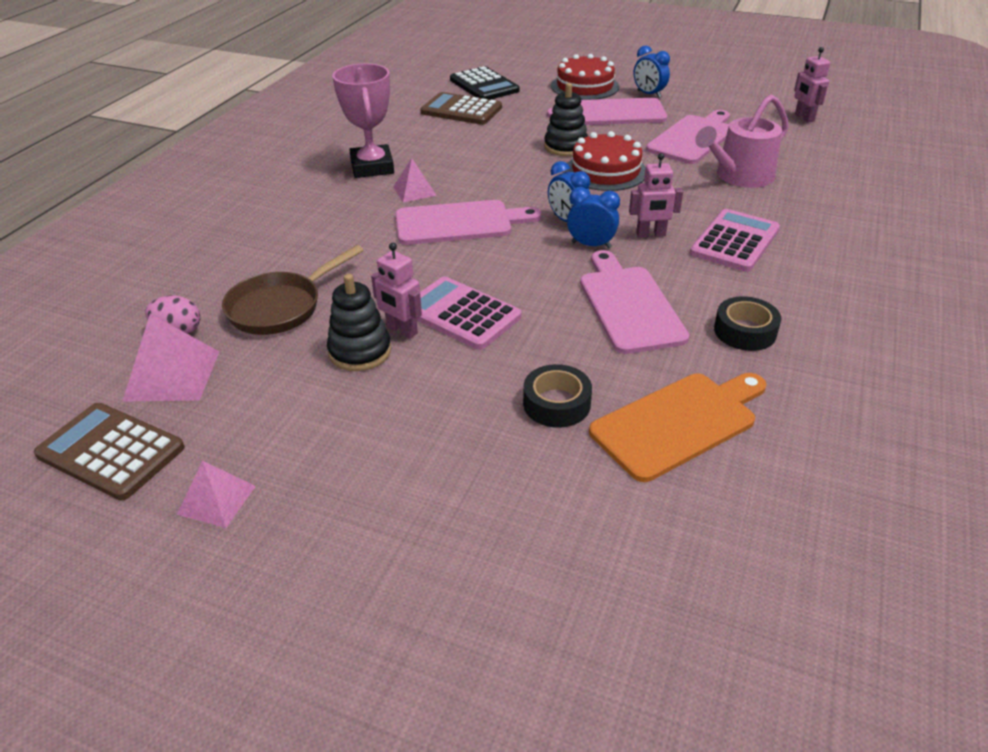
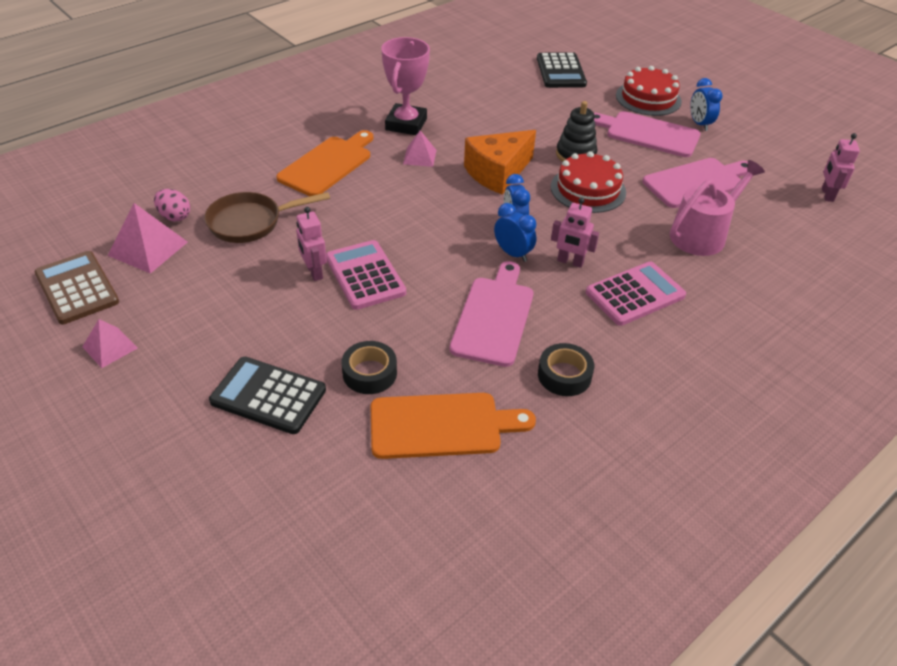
camera: 25 degrees right, 5 degrees up
(320, 226) = (327, 164): none -> orange cutting board
(360, 351) = (274, 278): black stacking toy -> none
(459, 223) = (429, 197): pink cutting board -> none
(461, 110) = (520, 91): brown calculator -> none
(466, 471) = (268, 396): none -> black calculator
(507, 182) = (497, 173): none -> orange cheese
(740, 176) = (702, 234): pink watering can -> pink watering can turned 150 degrees clockwise

